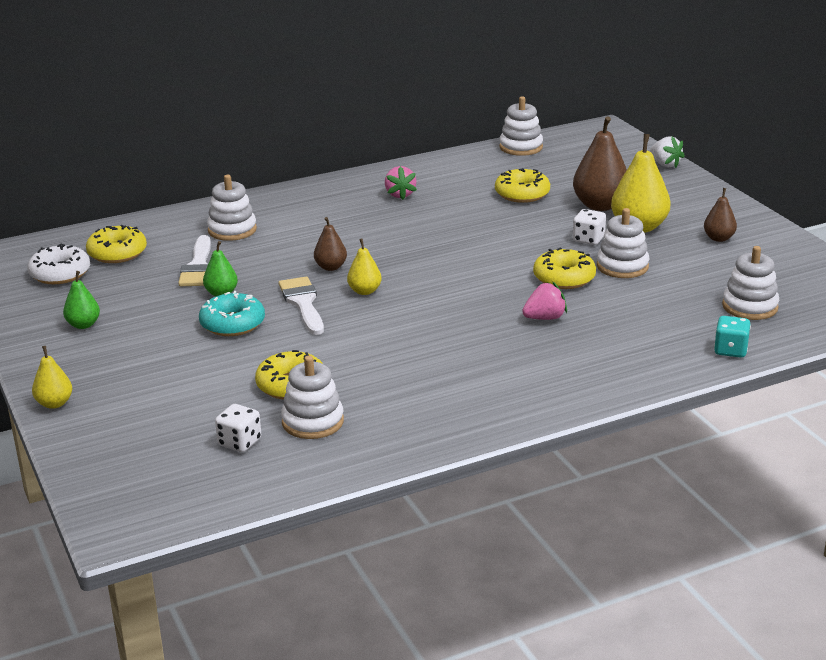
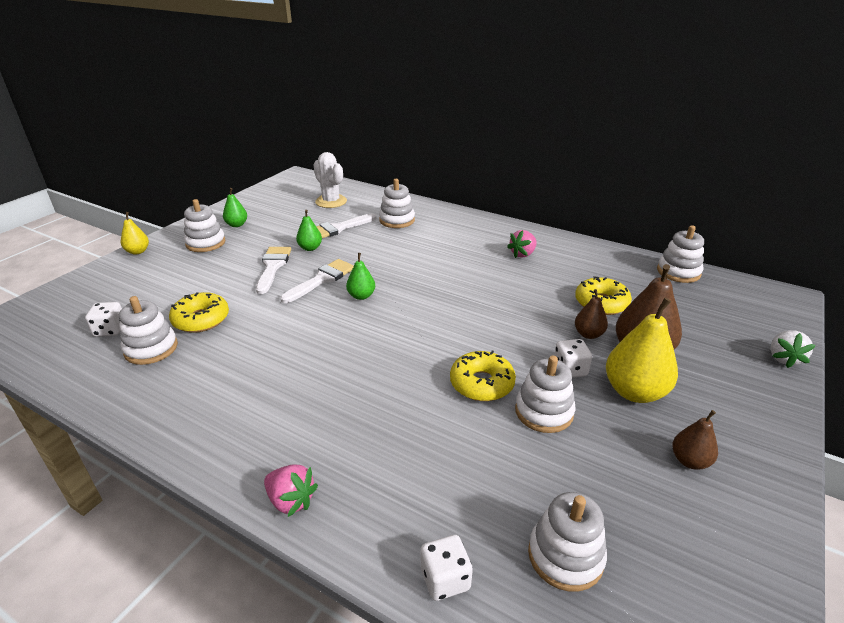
camera: 55 degrees right, 5 degrees up
(60, 273) = (292, 197): white donut -> none
(104, 354) = (205, 243): none -> white stacking toy
(117, 253) = (331, 201): yellow donut -> white cactus
(232, 324) = (273, 266): turquoise donut -> white brush
(330, 267) = (383, 270): brown pear -> brown pear (588, 334)
(364, 291) = (361, 296): yellow pear -> green pear
(545, 318) = (397, 401): pink strawberry -> pink strawberry (291, 500)
(730, 350) = (445, 579): turquoise dice -> white dice

